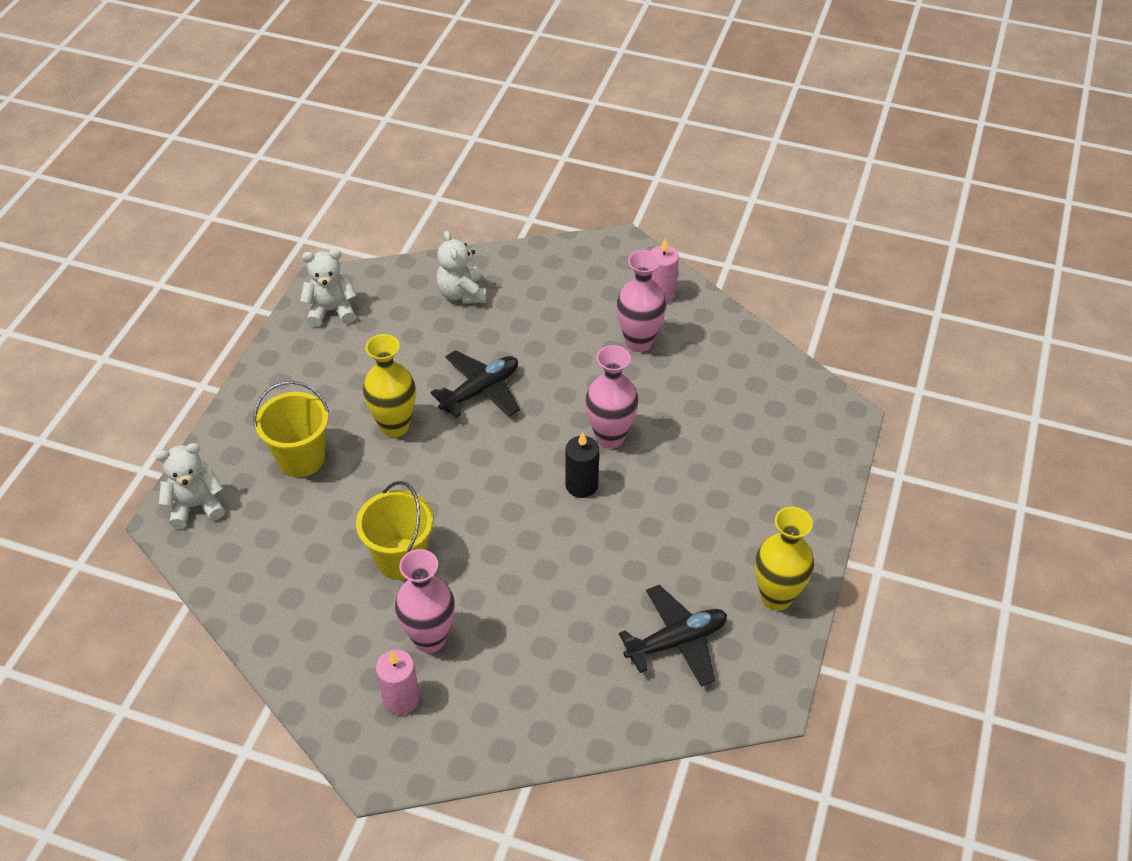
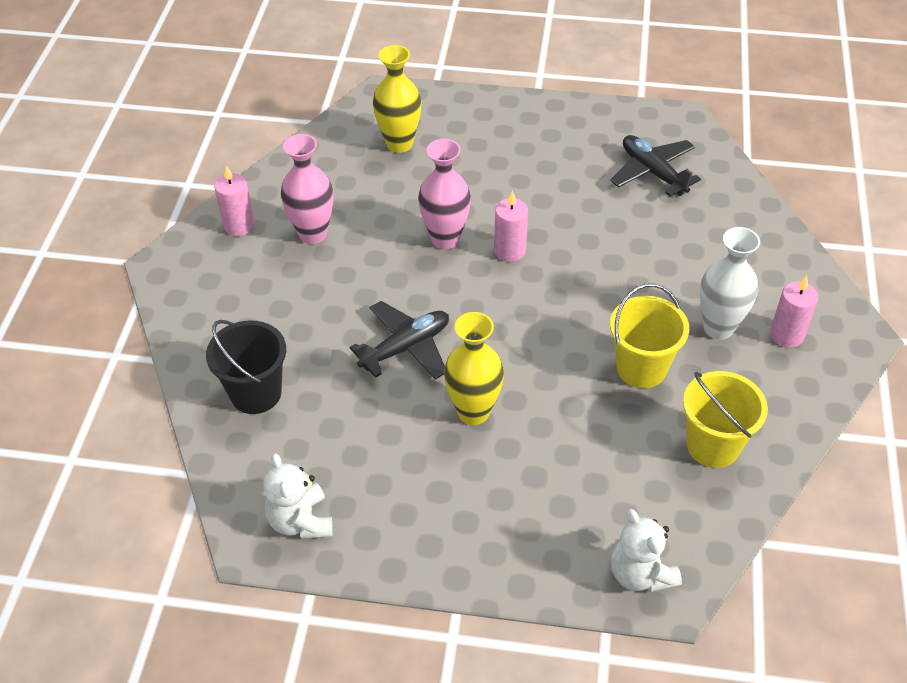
camera: 100 degrees left, 0 degrees up
(301, 458) = (542, 488): yellow bucket -> yellow bucket (713, 445)
(430, 639) = (718, 328): pink vase -> white vase
(462, 293) = (256, 393): white teddy bear -> black bucket
(480, 391) = (406, 347): black plane -> black plane turned 105 degrees clockwise
(581, 485) = (510, 251): black candle -> pink candle
(776, 597) = (588, 122): yellow vase -> yellow vase (399, 144)

